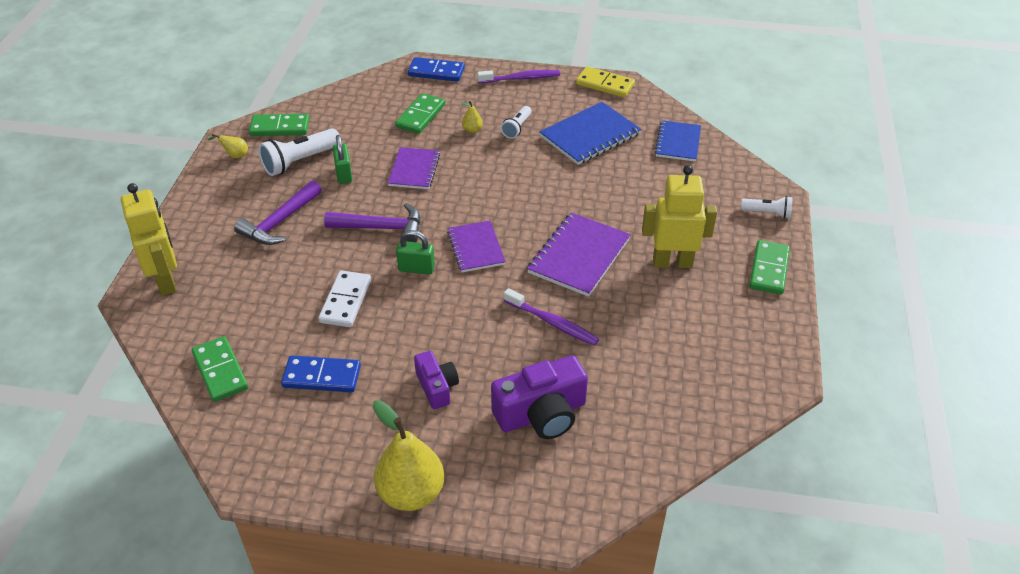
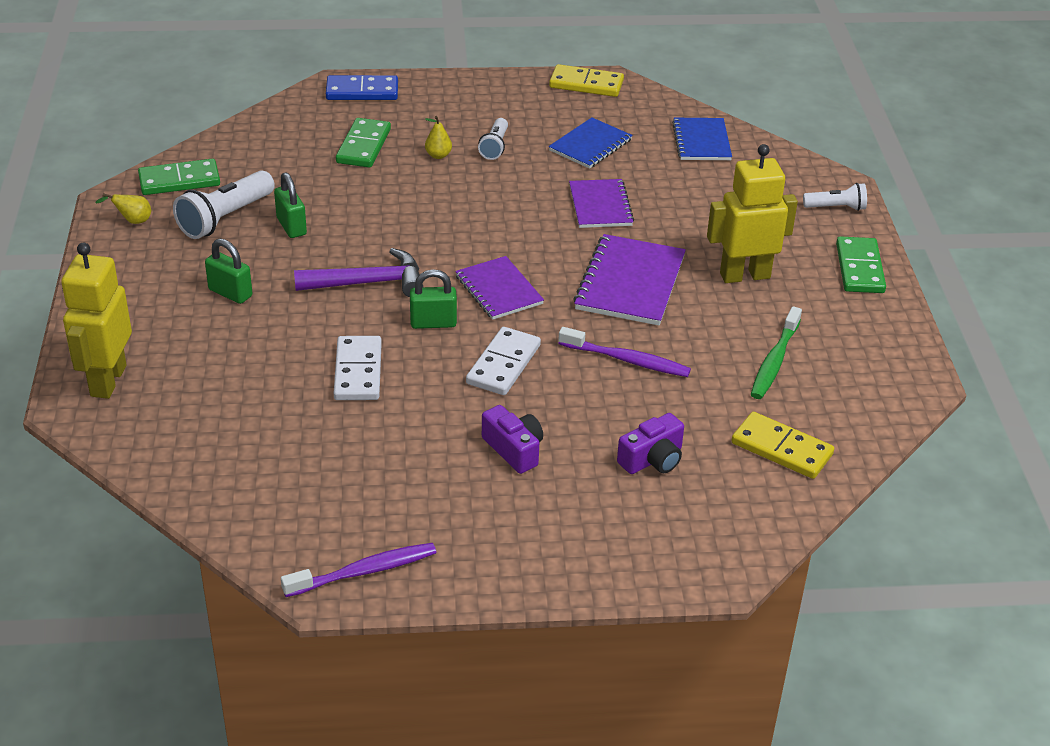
camera: 15 degrees left, 5 degrees down
(166, 281) = (107, 381): yellow robot -> yellow robot turned 135 degrees counterclockwise
(220, 371) = (229, 473): green domino -> none
(279, 222) = (230, 293): purple hammer -> green padlock
(322, 376) = (364, 459): blue domino -> none
(411, 493) = (530, 566): yellow pear -> none
(414, 170) = (382, 210): purple notebook -> purple notebook (600, 206)
(456, 312) = (503, 364): none -> white domino
(520, 78) = (476, 88): purple toothbrush -> purple toothbrush (363, 571)
(541, 414) = (652, 459): purple camera -> purple camera, size x0.59
(590, 135) = (590, 145): blue notebook -> blue notebook, size x0.67
(649, 422) = (782, 449): none -> yellow domino
(671, 341) = (775, 361): none -> green toothbrush

